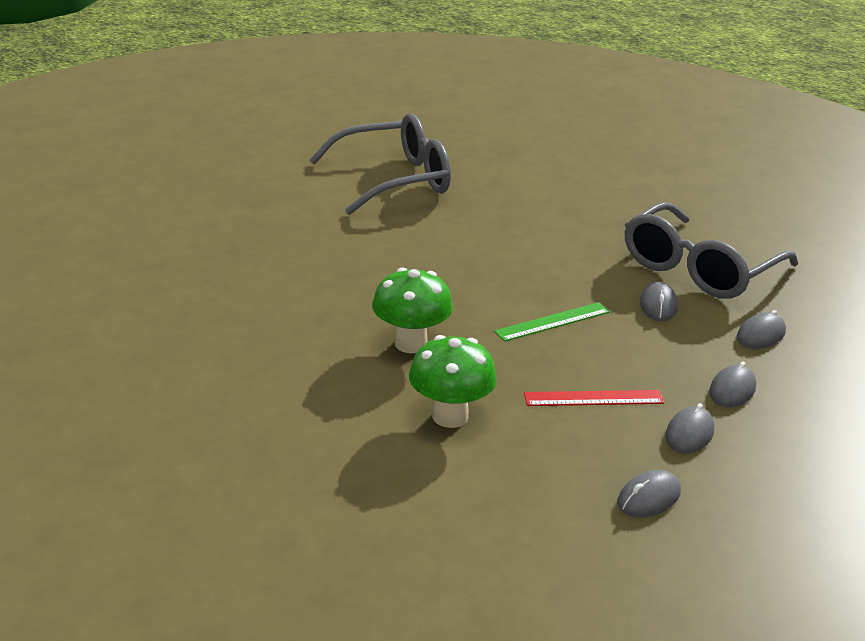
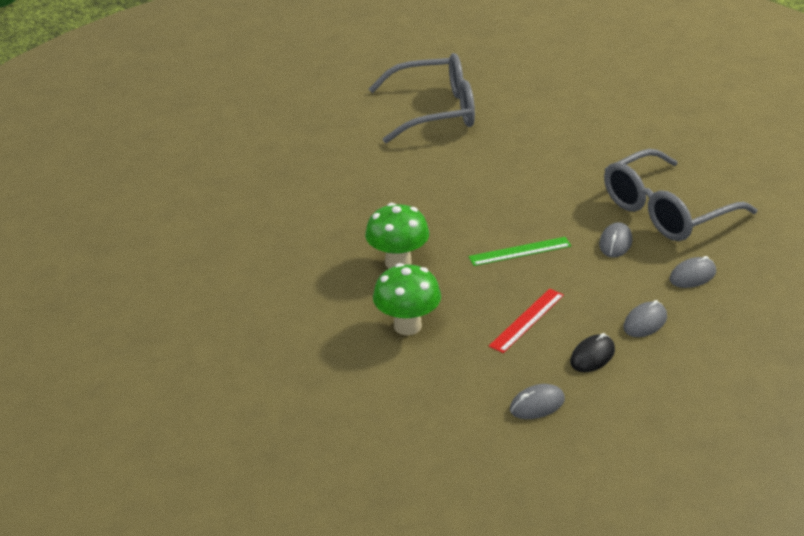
camera: 15 degrees right, 5 degrees up
(593, 398) = (527, 320): red ruler -> red ruler turned 60 degrees counterclockwise
(689, 434) = (592, 356): grey mouse -> black mouse

